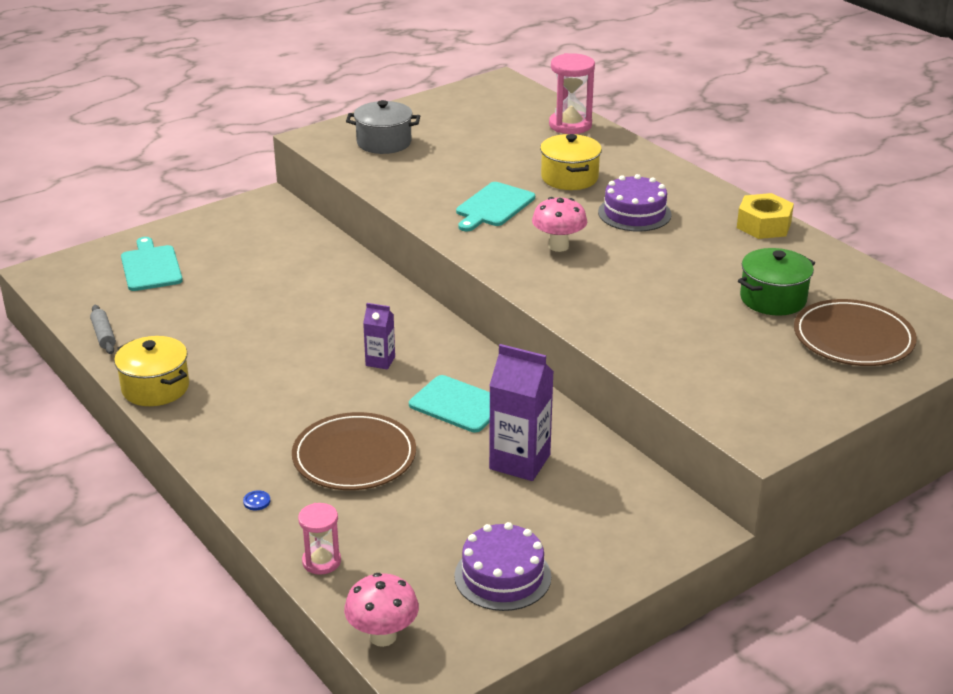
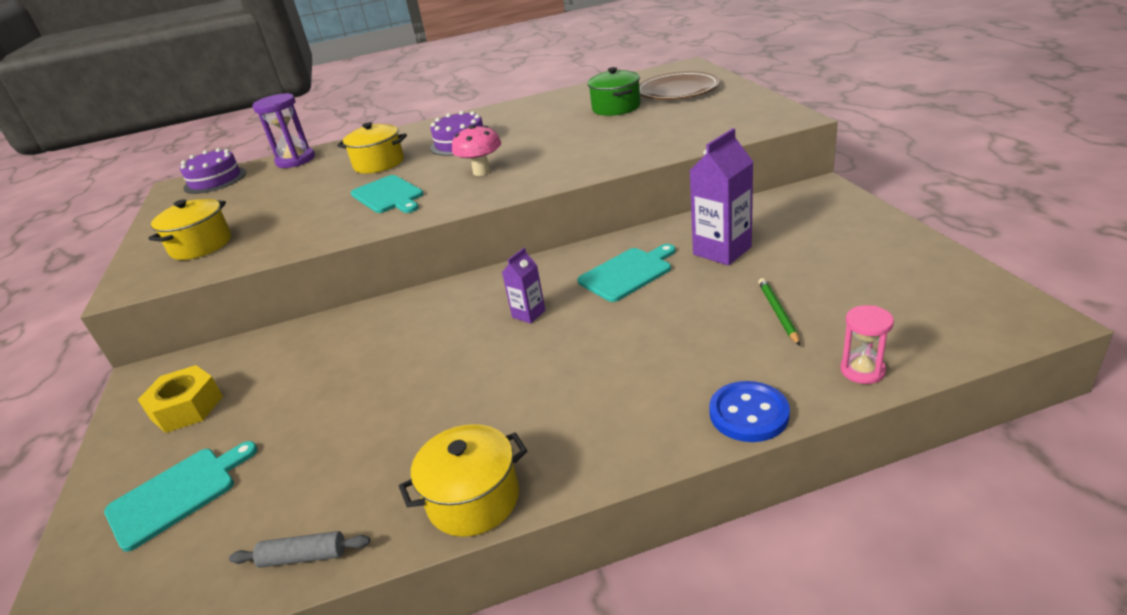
camera: 65 degrees left, 0 degrees up
(151, 267) = (177, 494): turquoise cutting board -> turquoise cutting board turned 135 degrees clockwise
(256, 501) = (748, 414): blue button -> blue button, size x2.42
(354, 456) = (685, 339): brown plate -> none
(383, 636) = (981, 338): pink mushroom -> none
(384, 142) = (201, 245): grey pot -> yellow pot
(406, 508) = (778, 313): none -> green pencil
(502, 576) = (883, 269): purple cake -> purple cake (215, 180)
(570, 125) = (295, 160): pink hourglass -> purple hourglass
(763, 225) = (519, 106): yellow nut -> yellow nut (187, 408)

